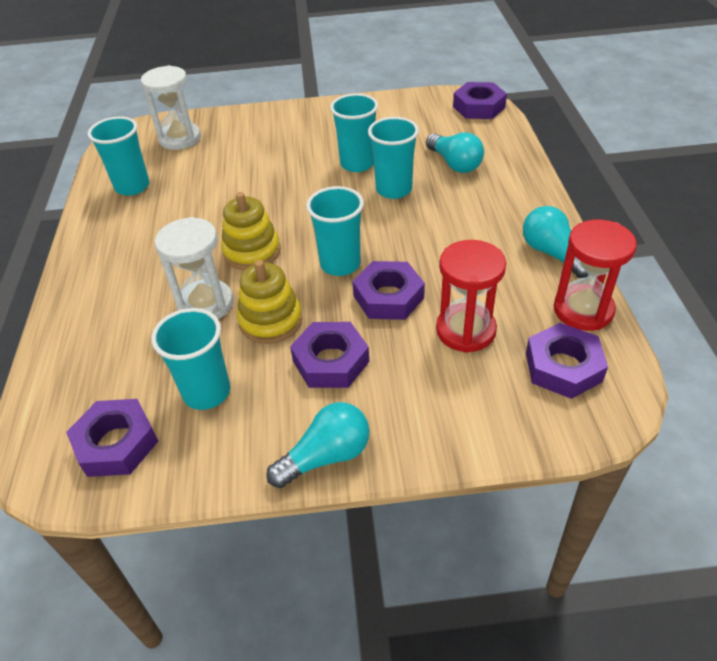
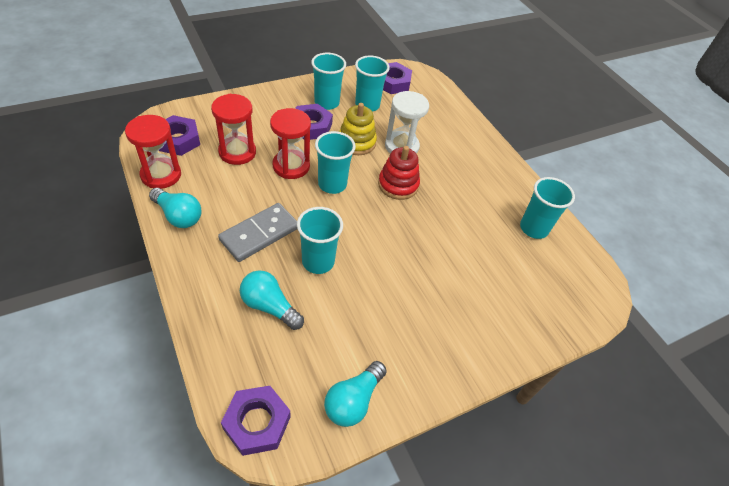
camera: 150 degrees right, 5 degrees up
(180, 139) = (550, 294): white hourglass -> none
(252, 252) = (398, 185): yellow stacking toy -> red stacking toy
(326, 456) = (295, 89): turquoise light bulb -> turquoise light bulb (353, 401)
(357, 164) = (363, 289): turquoise cup -> turquoise cup (326, 103)
(388, 297) = (291, 166): purple nut -> red hourglass
(452, 222) = (259, 234): none -> grey domino

